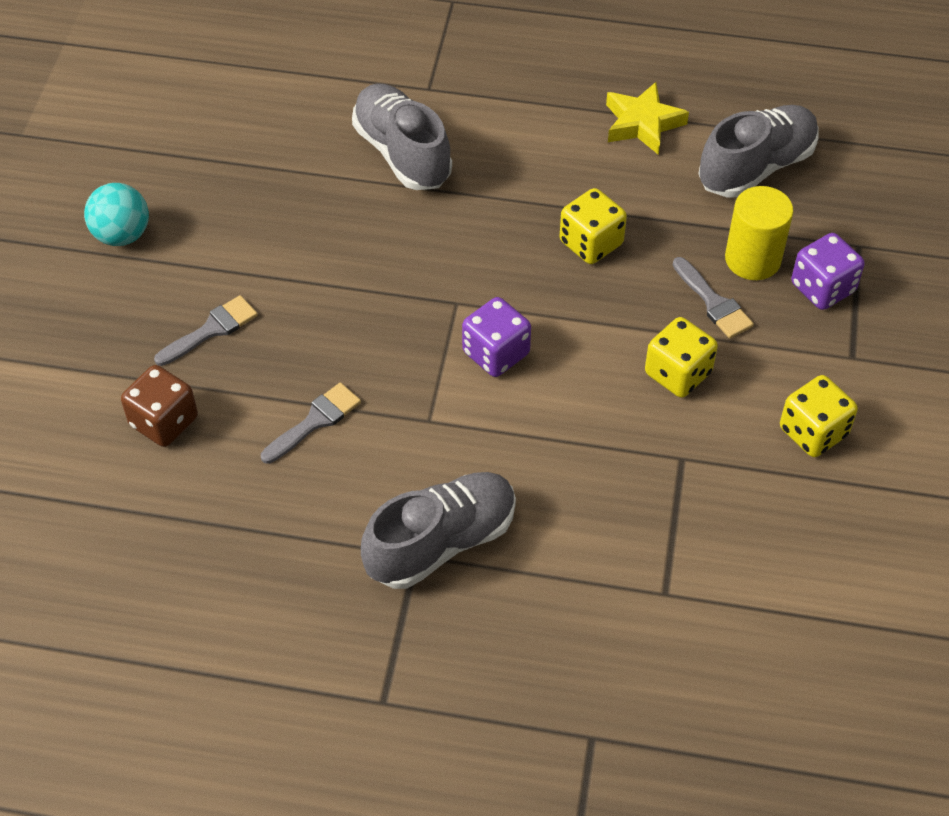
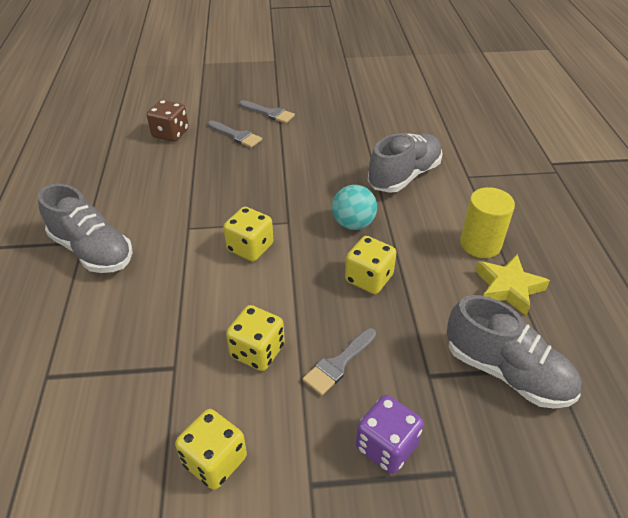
camera: 75 degrees right, 10 degrees down
(122, 235) = (292, 96): turquoise ball -> turquoise ball (353, 224)
(315, 421) = (179, 183): grey brush -> grey brush (269, 113)
(496, 353) = (250, 247): purple dice -> yellow dice
(752, 259) = (397, 385): yellow cylinder -> yellow cylinder (480, 244)

